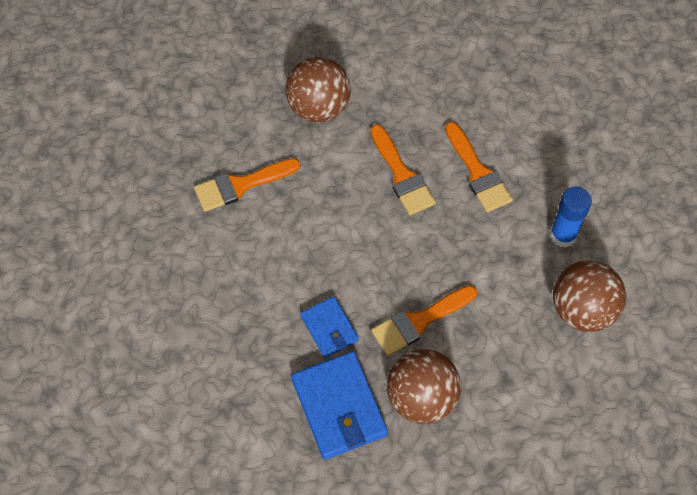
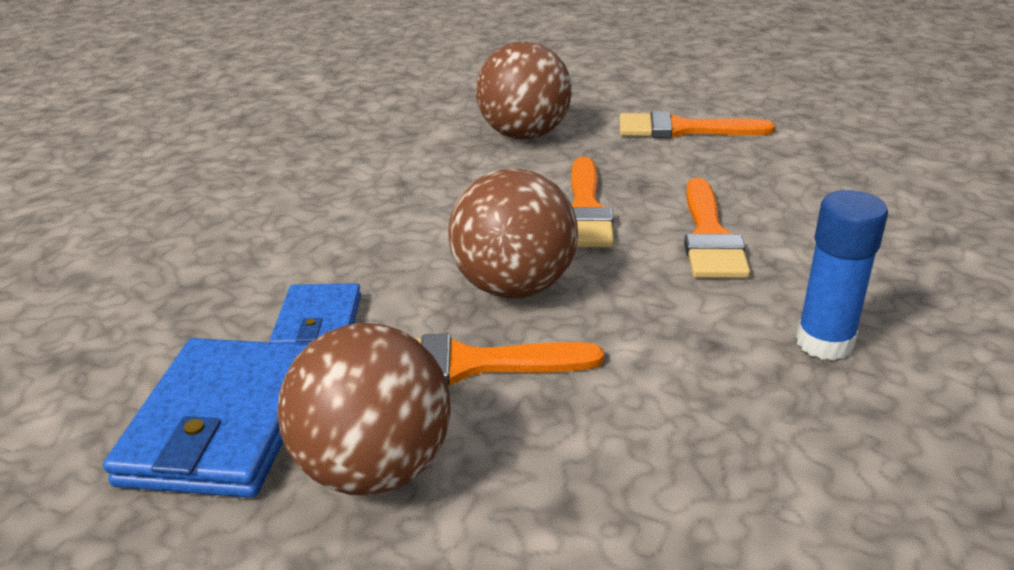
camera: 30 degrees right, 30 degrees down
(240, 185) = (358, 166): orange brush -> orange brush (682, 129)
(582, 309) = (810, 457): brown ball -> brown ball (514, 287)

